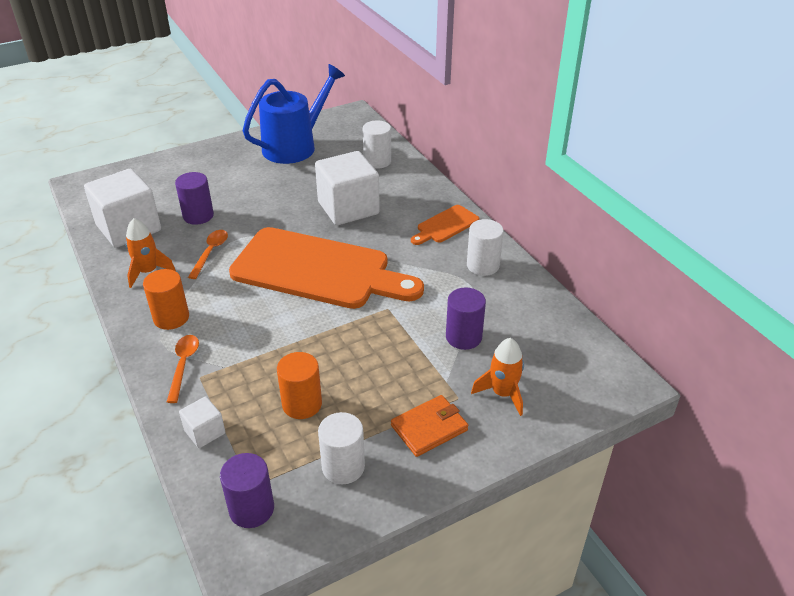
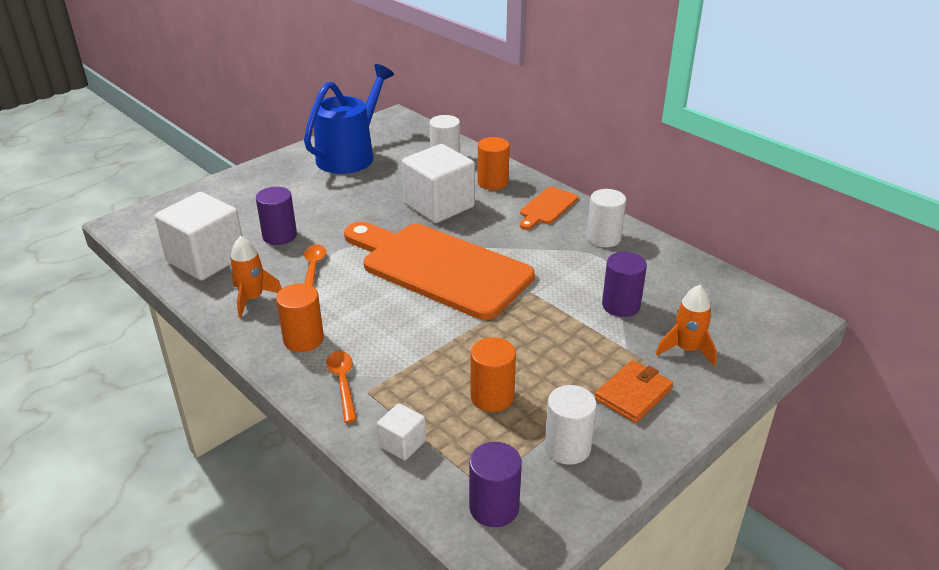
camera: 15 degrees left, 5 degrees down
(318, 270) = (439, 268): orange cutting board -> orange cutting board turned 150 degrees counterclockwise
(408, 192) = (492, 182): none -> orange cylinder

